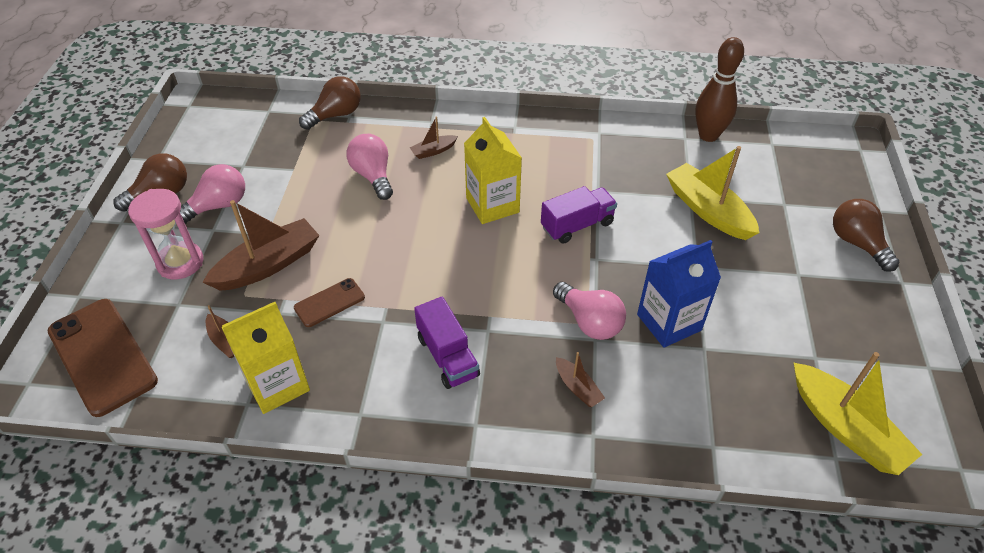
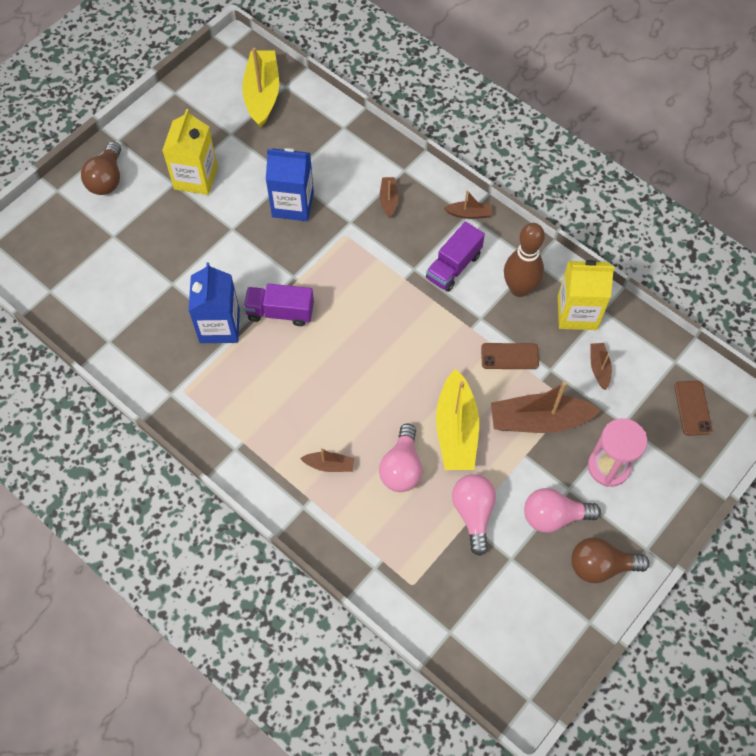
camera: 145 degrees left, 15 degrees up
(102, 356) = (692, 408): brown phone -> brown phone, size x0.52
(336, 115) = (386, 578): brown light bulb -> none
(447, 356) = (453, 266): purple truck -> purple truck turned 150 degrees counterclockwise
(474, 427) = (469, 214): none -> brown boat
(492, 205) = (327, 371): yellow carton -> yellow carton (196, 178)
(589, 322) = (342, 235): pink light bulb -> pink light bulb (473, 513)
(615, 190) = (219, 326): none -> blue carton
(708, 135) = (87, 331): brown bowling pin -> brown bowling pin (519, 289)
(708, 210) = (173, 265): yellow boat -> yellow boat (456, 430)

